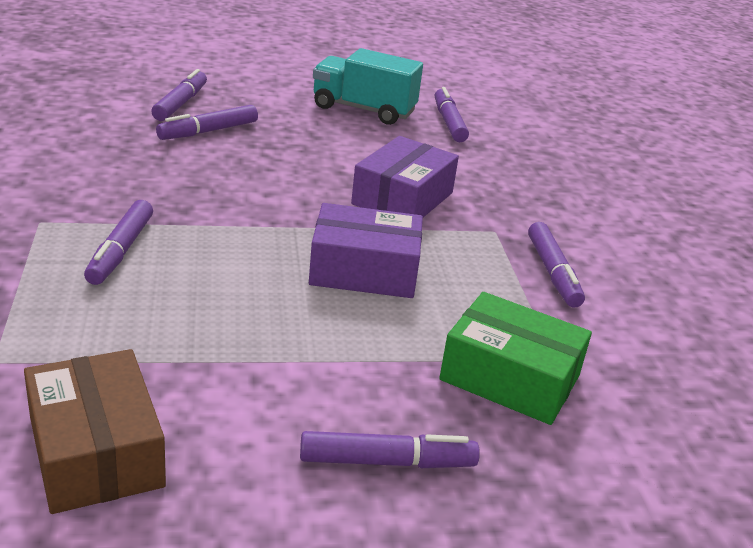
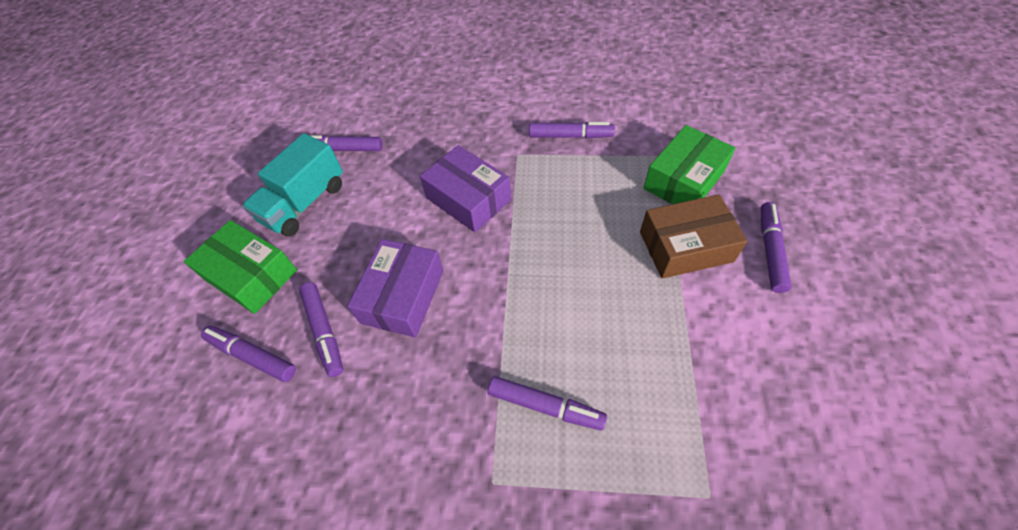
camera: 70 degrees left, 25 degrees up
(95, 451) = (797, 412): brown box -> brown box (685, 246)
(268, 94) = (251, 275): none -> green box
(364, 270) = (570, 236): purple box -> purple box (402, 296)

